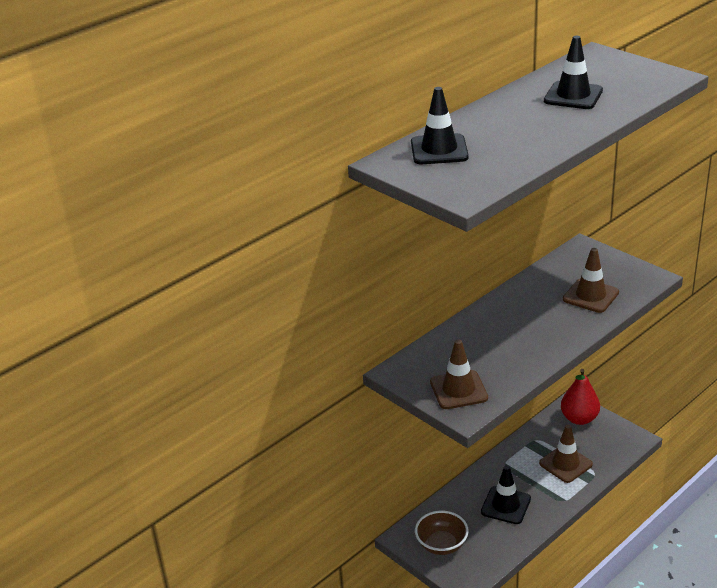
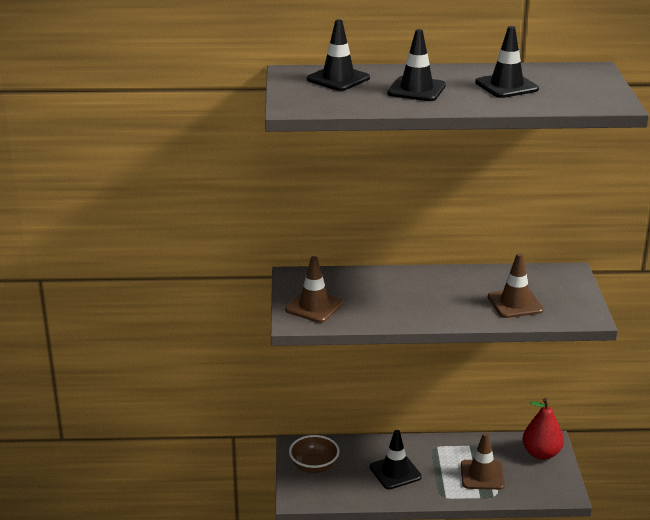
camera: 40 degrees right, 5 degrees down
(519, 130) = (416, 89): none -> black traffic cone

